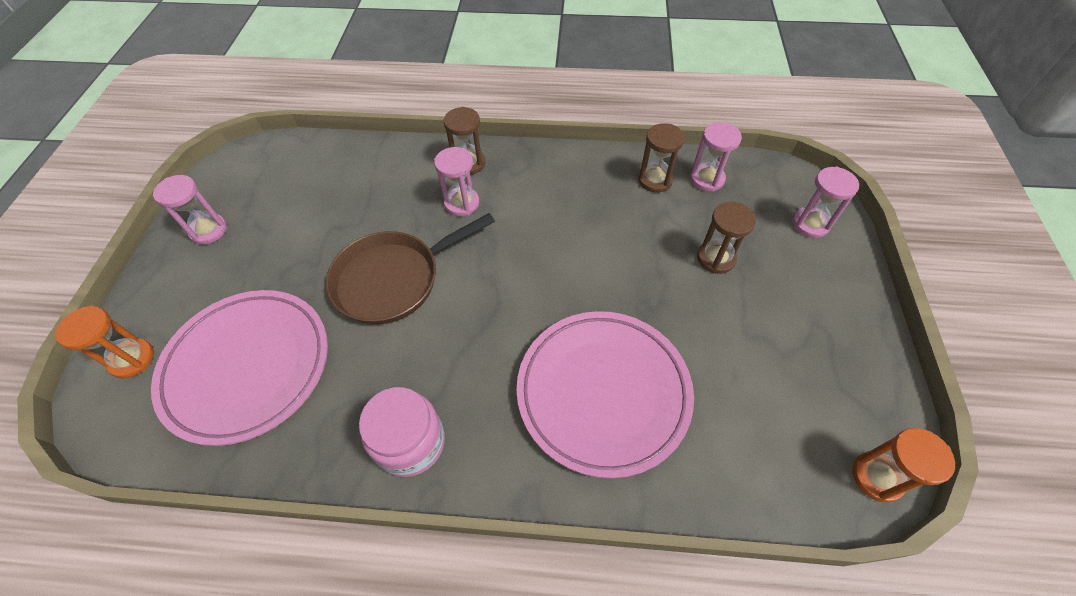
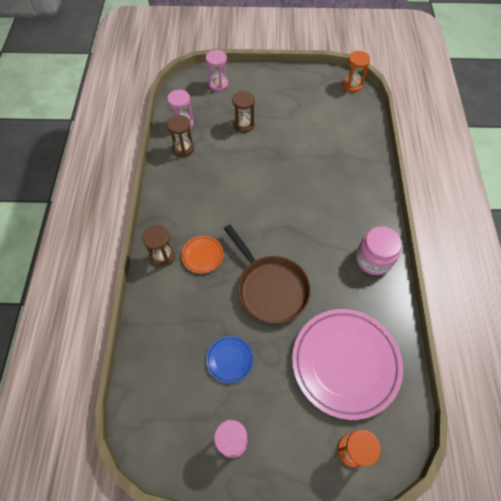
camera: 95 degrees left, 5 degrees up
(305, 230) = (229, 360): none -> blue plate
(462, 203) = (202, 255): pink hourglass -> orange plate
(603, 393) = (331, 175): pink plate -> none

